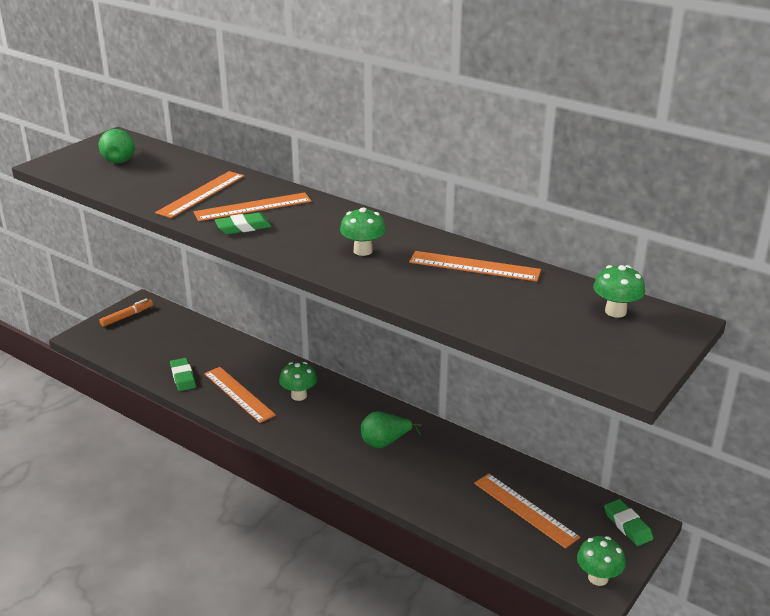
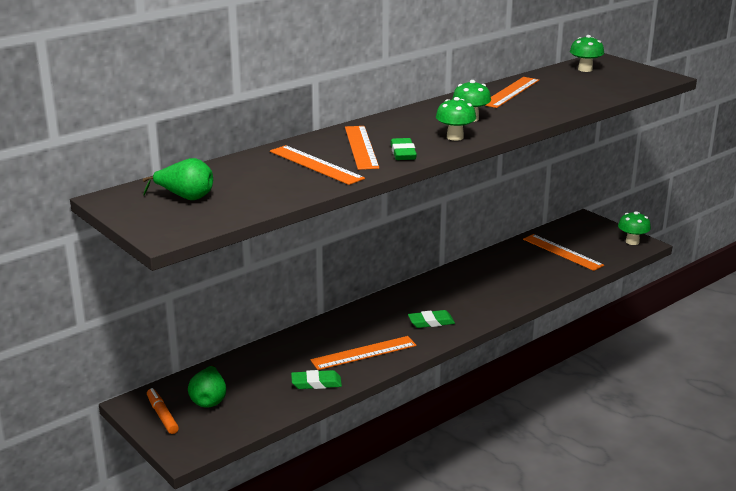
camera: 75 degrees left, 5 degrees down
(299, 396) = (381, 322): green mushroom -> green mushroom (455, 137)
(385, 442) = (467, 291): green pear -> green pear (209, 400)
(525, 510) = (562, 252): orange ruler -> orange ruler turned 75 degrees clockwise
(627, 525) = (584, 223): green eraser -> green eraser (431, 322)

